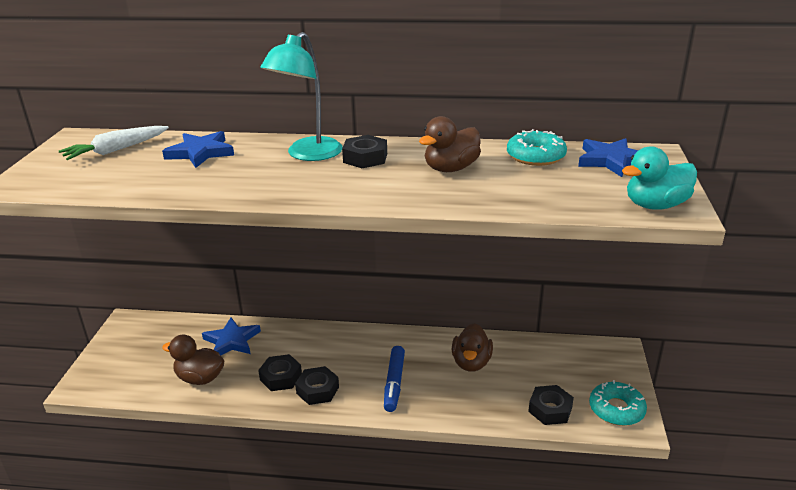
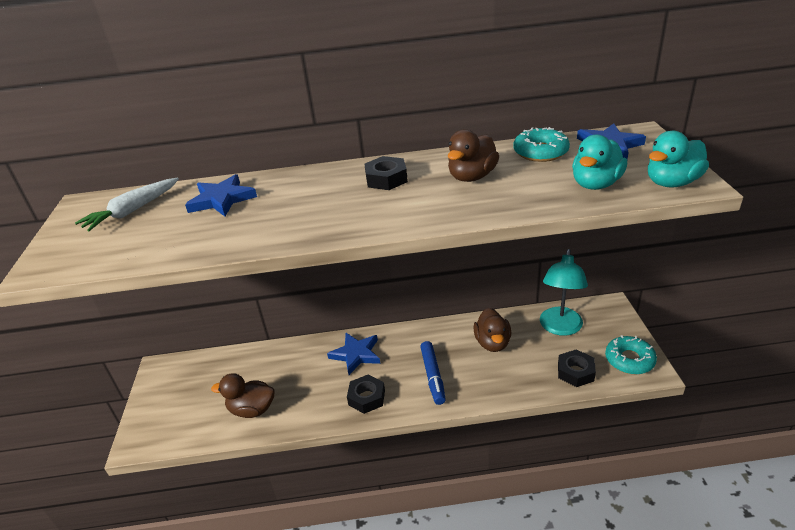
camera: 10 degrees left, 5 degrees up
(232, 341) = (269, 366): blue star -> blue star (356, 354)
(281, 377) = (328, 392): black nut -> none
(308, 155) = (329, 184): turquoise lamp -> turquoise lamp (560, 328)
(573, 194) = (595, 184): none -> turquoise duck

